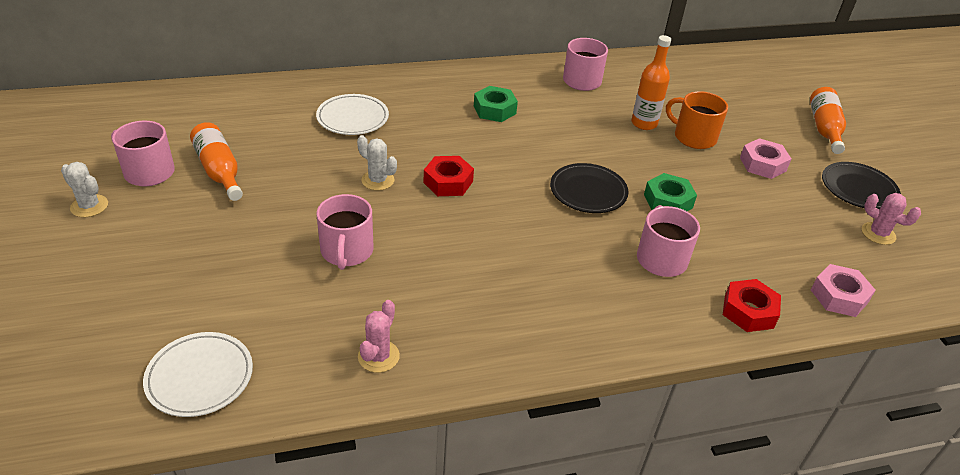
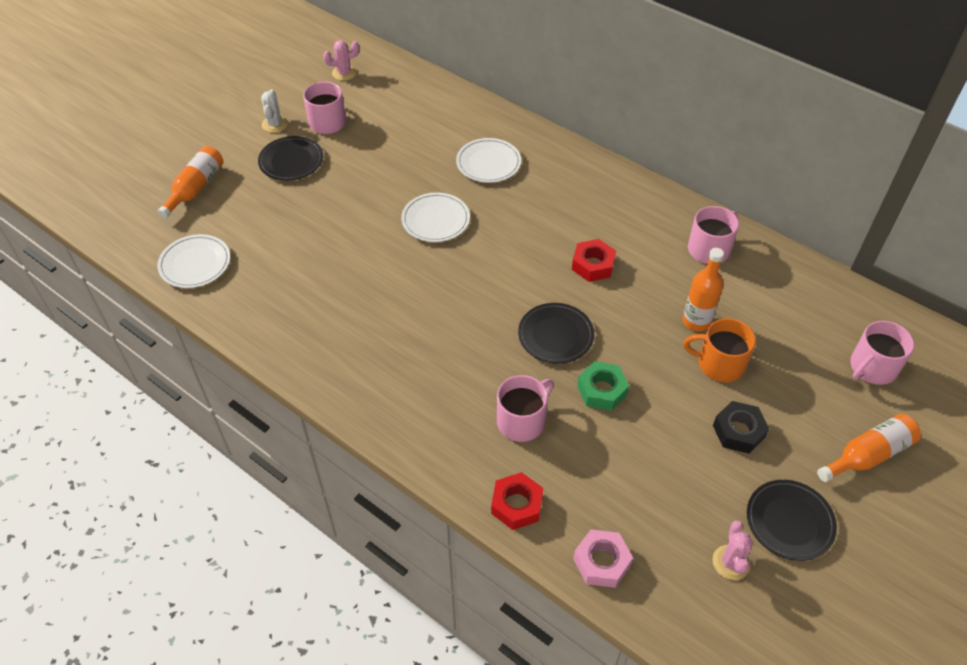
camera: 55 degrees right, 10 degrees up
(162, 223) = (291, 161): none -> black plate
(219, 170) = (362, 147): orange bottle -> orange bottle (195, 188)
(347, 251) = (351, 252): pink mug -> pink mug (872, 367)
(378, 180) = (435, 220): white cactus -> white plate
(378, 356) = (277, 326): pink cactus -> pink cactus (344, 73)
(448, 182) = (475, 254): red nut -> red nut (593, 265)
(494, 110) = (595, 225): green nut -> none
(693, 137) = (719, 364): orange mug -> orange mug turned 75 degrees counterclockwise
(762, 164) = (738, 431): pink nut -> black nut

